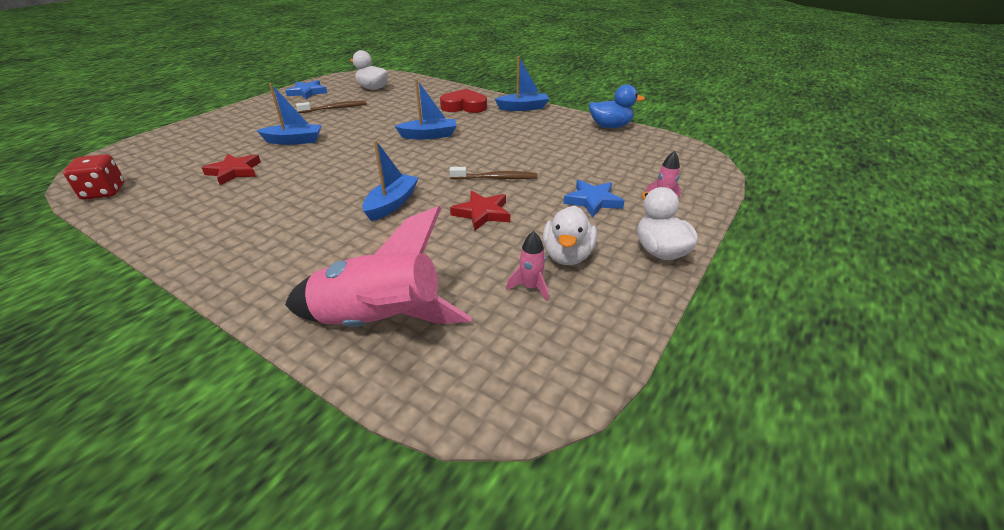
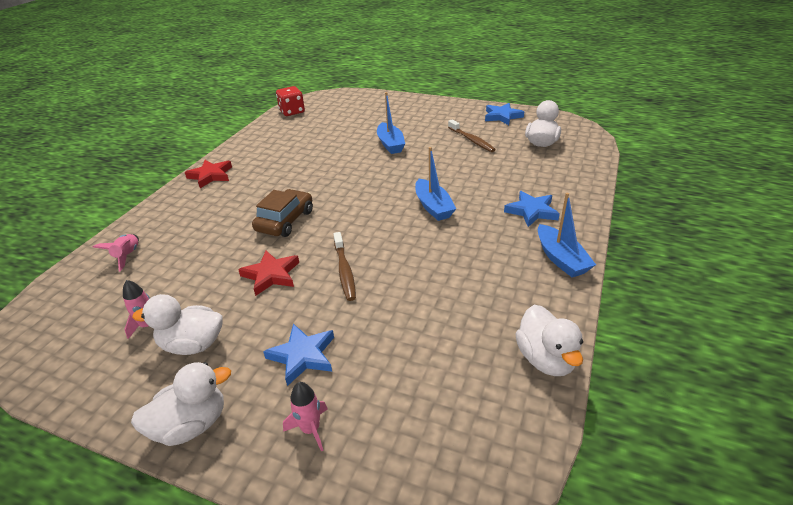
camera: 80 degrees right, 0 degrees up
(234, 171) = (328, 140): red star -> red star (211, 176)
(379, 322) = (127, 256): pink rocket -> pink rocket, size x0.41
(392, 204) = (285, 221): blue boat -> brown car
(464, 106) = (531, 211): red heart -> blue star
(610, 126) = (546, 359): blue duck -> white duck

